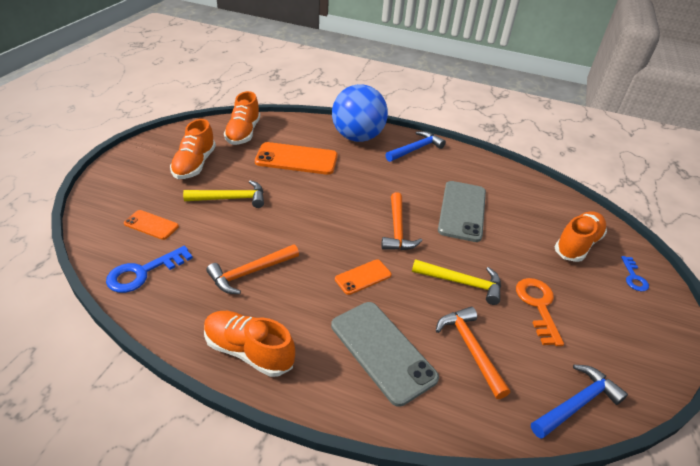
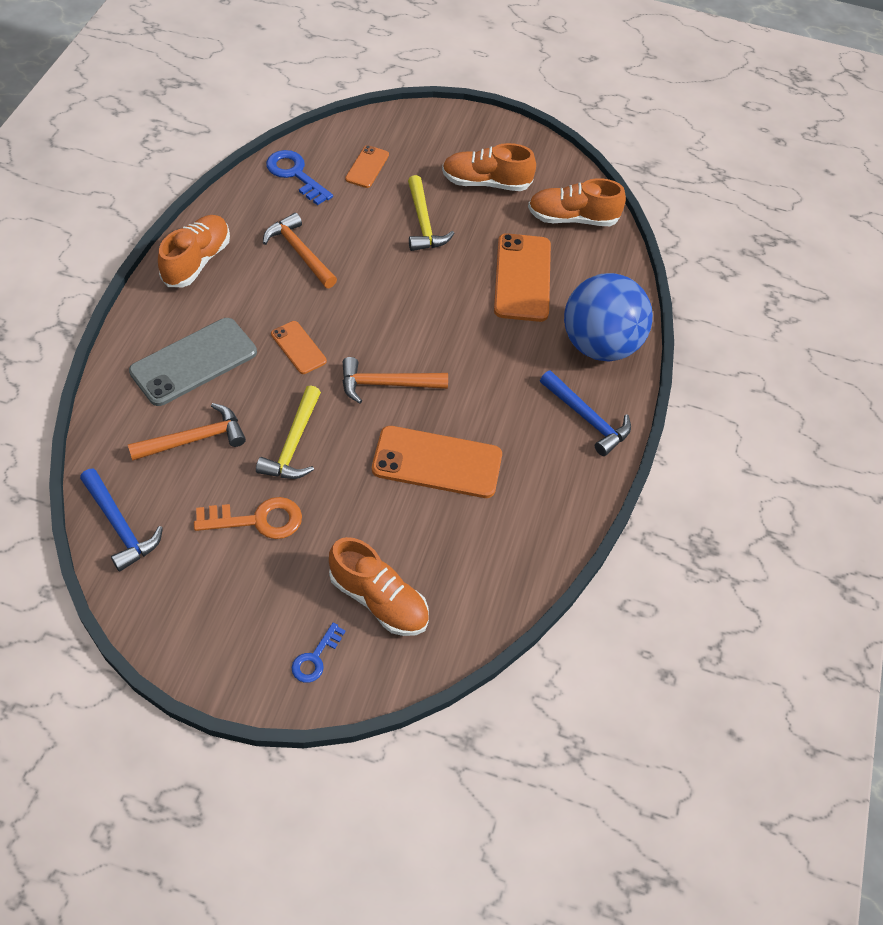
camera: 85 degrees right, 15 degrees up
(462, 211) = (437, 462): grey phone -> orange phone
(633, 277) = (315, 658): blue key -> blue key turned 60 degrees counterclockwise

